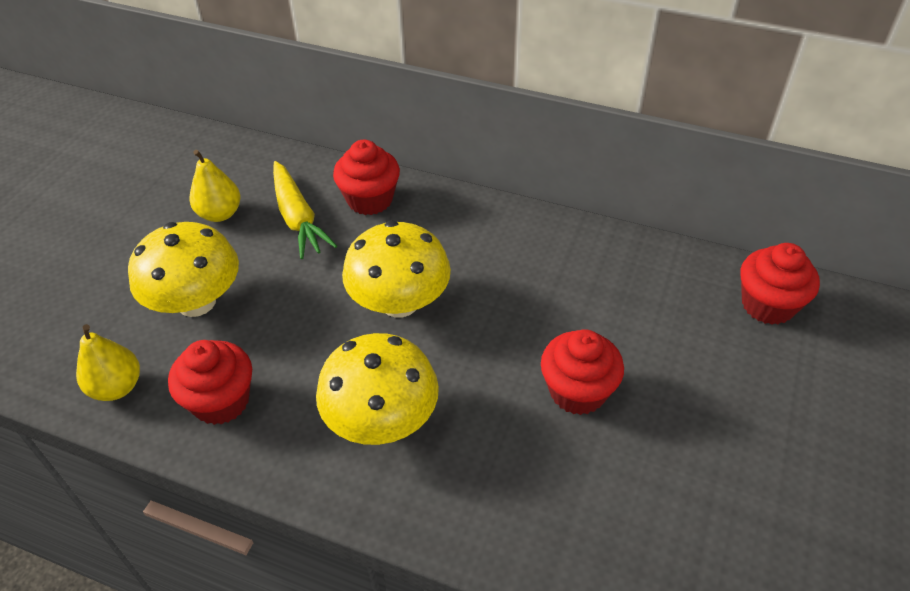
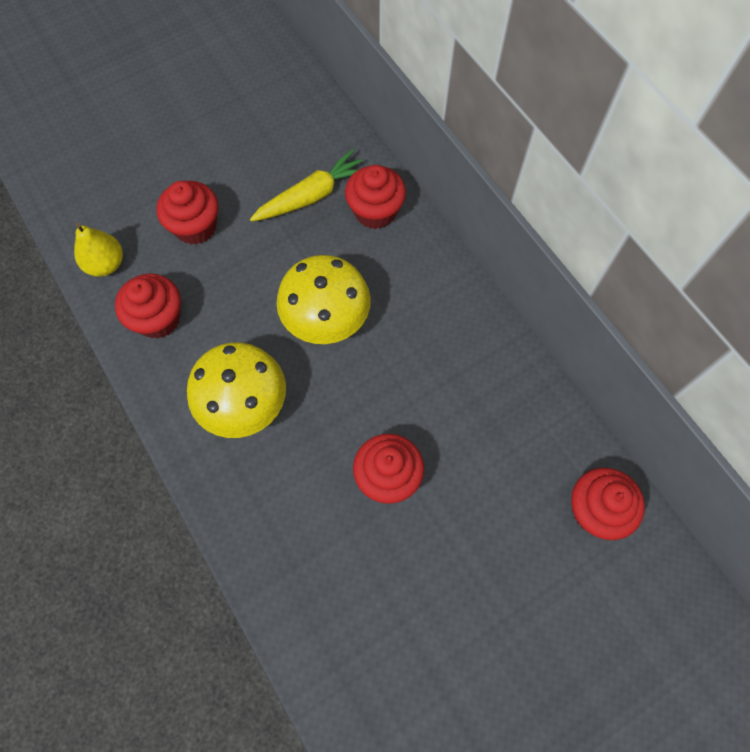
camera: 35 degrees right, 20 degrees up
(196, 301) = (195, 227): yellow mushroom -> red cupcake
(220, 214) = (261, 157): yellow pear -> none
(298, 218) = (312, 196): yellow carrot -> yellow carrot turned 135 degrees counterclockwise

